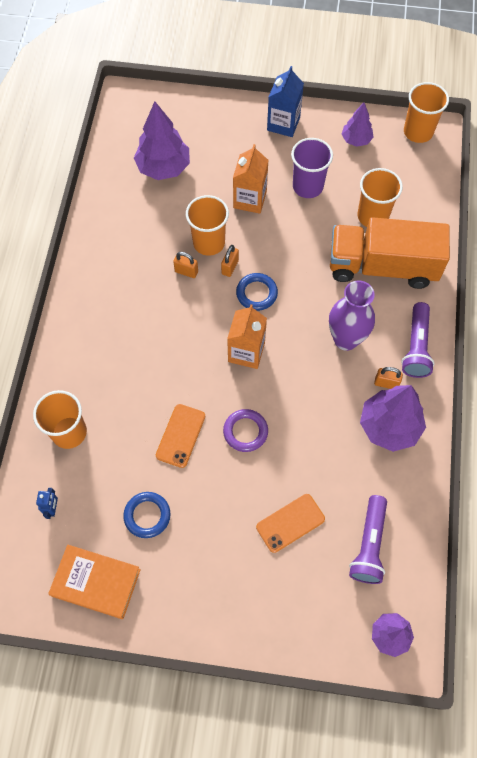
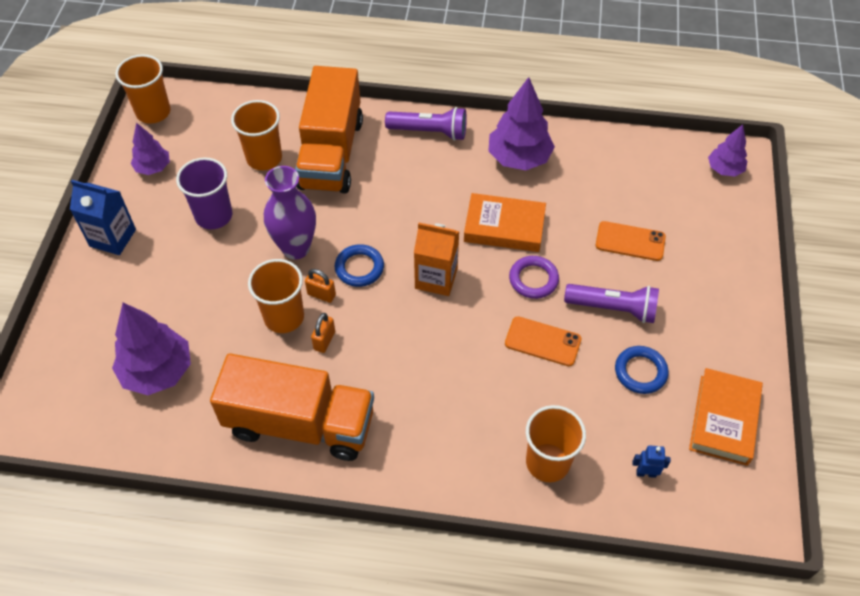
camera: 90 degrees left, 10 degrees down
(115, 260) = (300, 423): none -> orange truck
(250, 199) = (224, 274): orange carton -> none
(290, 523) = (630, 241): orange phone -> orange phone turned 45 degrees counterclockwise
(304, 409) = (504, 227): none -> orange book
(346, 339) = (420, 188): purple vase -> purple vase (296, 248)
(369, 544) = (642, 180): purple flashlight -> purple flashlight (613, 308)
(386, 383) = (471, 158): orange padlock -> none

